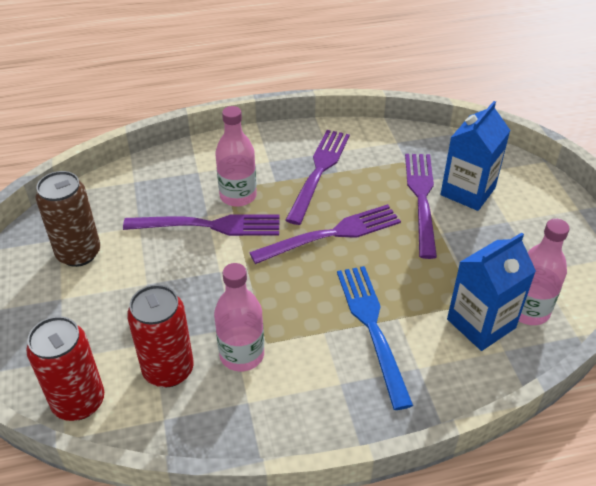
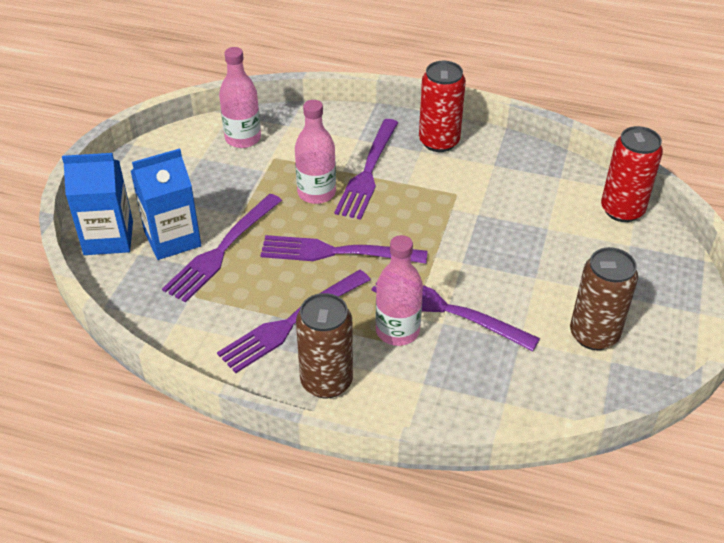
camera: 150 degrees left, 0 degrees up
(168, 370) = (544, 204): red can -> red can (439, 142)
(242, 355) = (481, 193): pink bottle -> pink bottle (316, 193)
(264, 148) = (326, 381): none -> brown can
(372, 327) = (368, 172): blue fork -> purple fork
(481, 323) = (286, 144): blue carton -> blue carton (108, 238)

